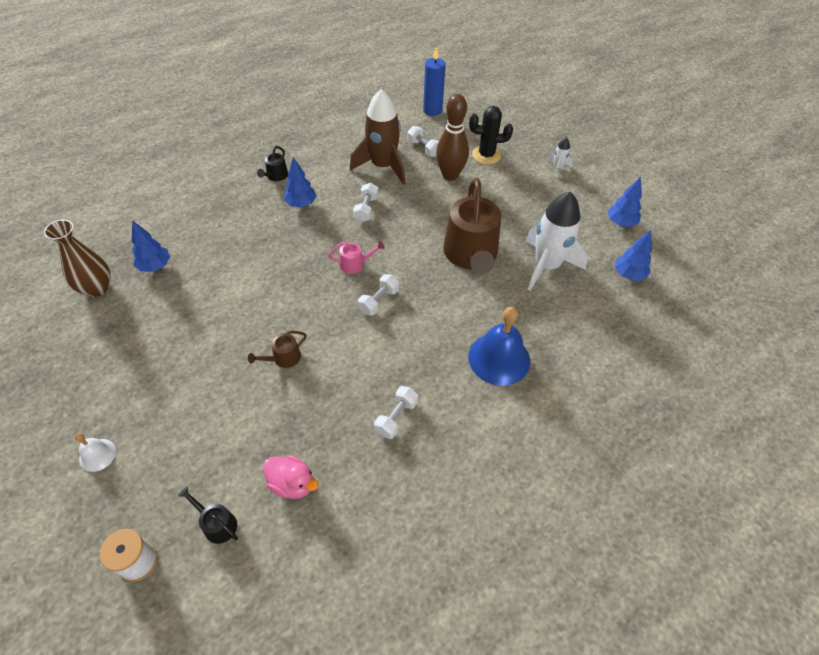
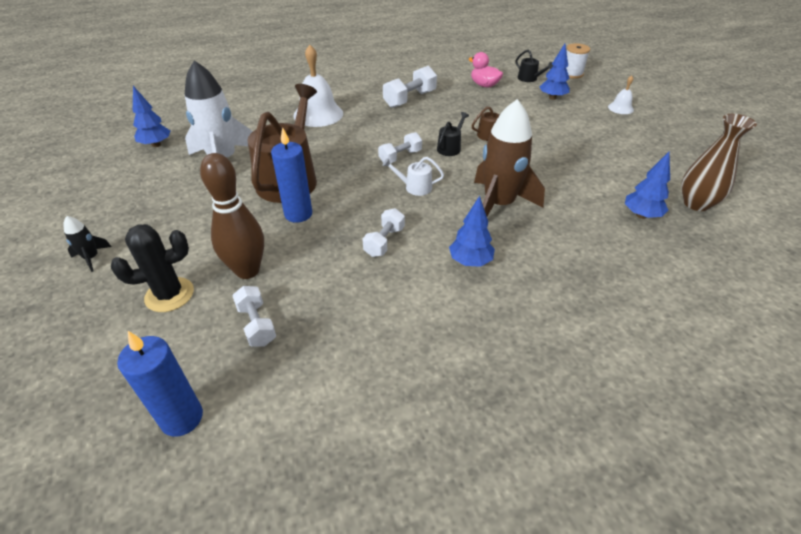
camera: 165 degrees left, 10 degrees down
(276, 176) = (508, 312): black watering can -> black watering can (450, 148)
(355, 264) = (415, 187): pink watering can -> white watering can
(383, 166) = (337, 301): brown rocket -> brown rocket (498, 204)
(396, 417) = (410, 99): white dumbbell -> white dumbbell, size x1.52
(442, 221) = (298, 214): none -> blue candle
(486, 155) = (169, 295): black cactus -> black cactus turned 45 degrees counterclockwise
(499, 358) = (318, 114): blue bell -> white bell
(557, 167) = (92, 258): white rocket -> black rocket
(620, 222) = (104, 184): blue tree -> blue tree (552, 98)

